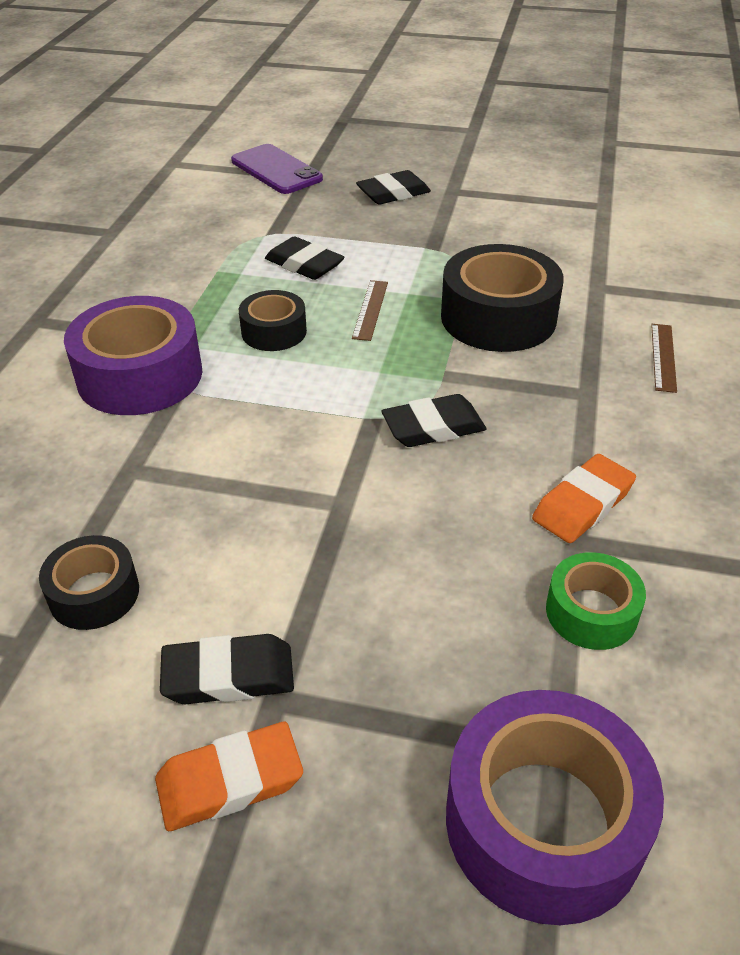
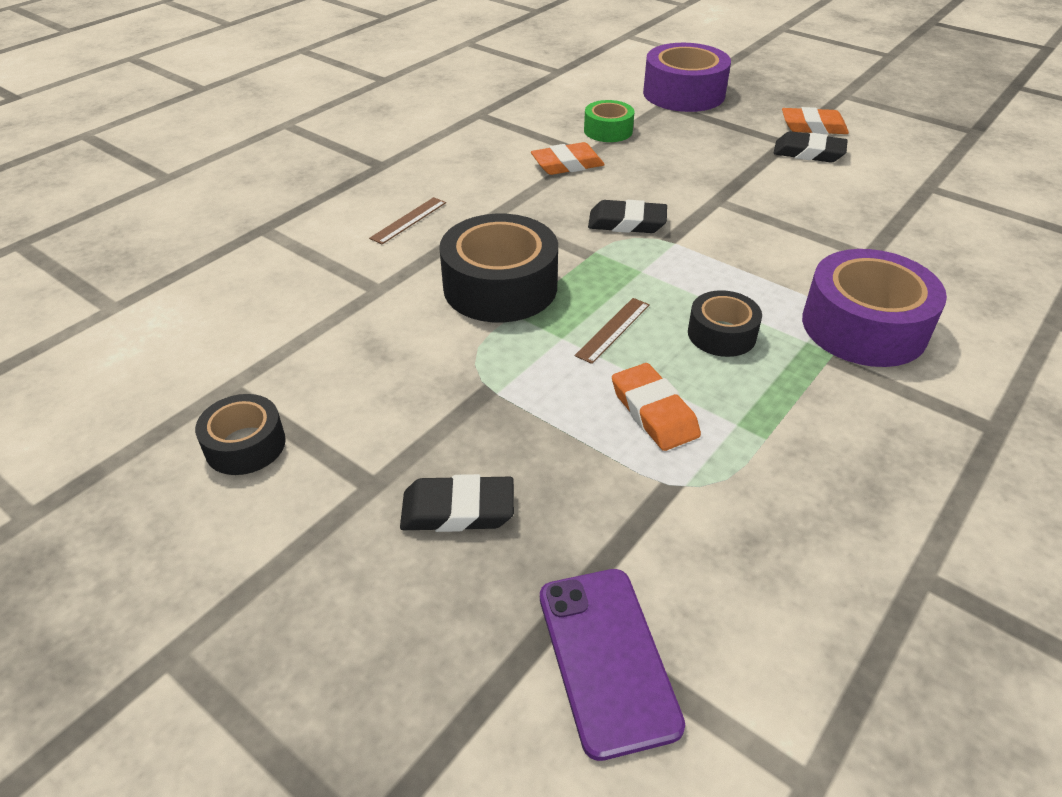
camera: 155 degrees left, 0 degrees up
(94, 593) = (887, 197): black tape -> black tape (245, 445)
(304, 264) = (654, 412): black eraser -> orange eraser

